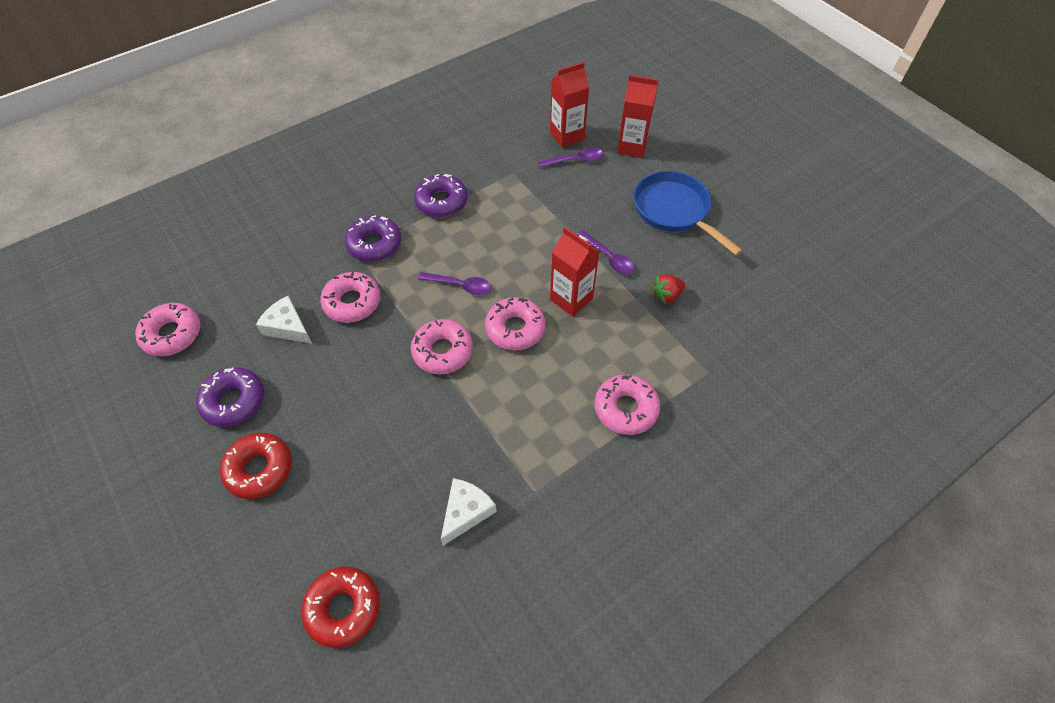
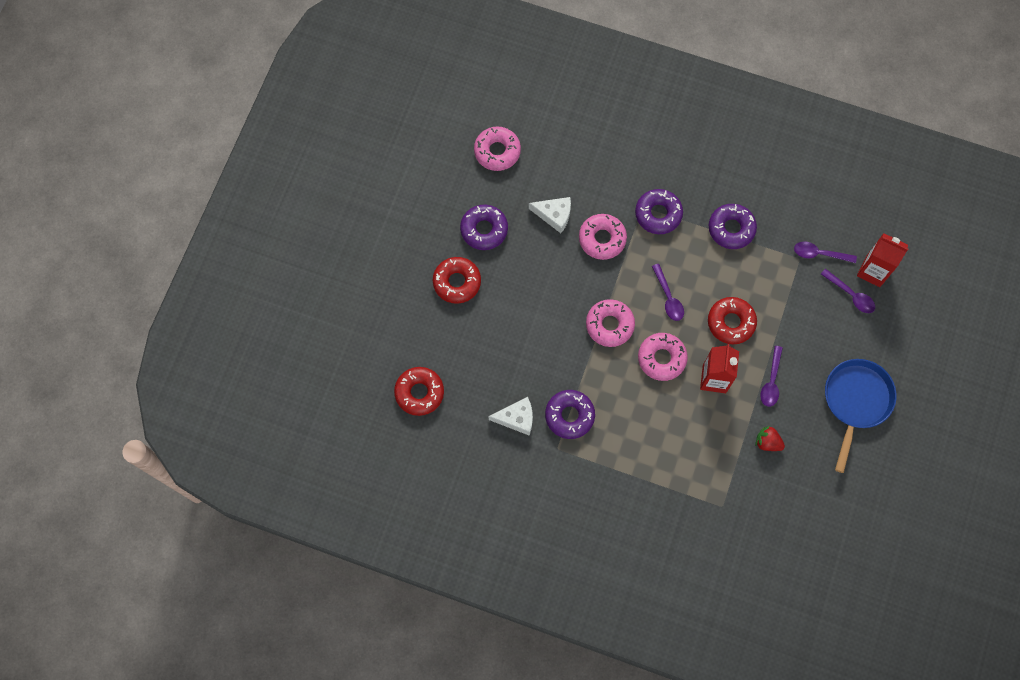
camera: 55 degrees right, 15 degrees up
(288, 327) = (554, 215): white cheese -> white cheese turned 105 degrees clockwise
(507, 453) = (569, 416): none -> purple donut
(521, 159) = (820, 254): none -> purple spoon
(527, 253) = (731, 322): none -> red donut
(626, 408) = (654, 468): pink donut -> none
(632, 147) = (901, 329): red carton -> none

